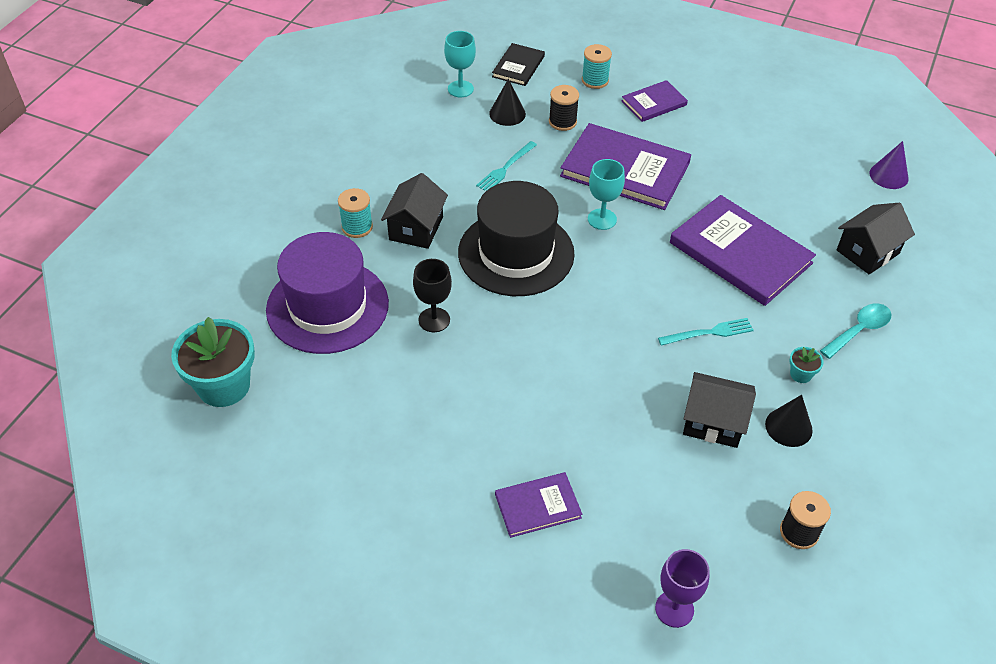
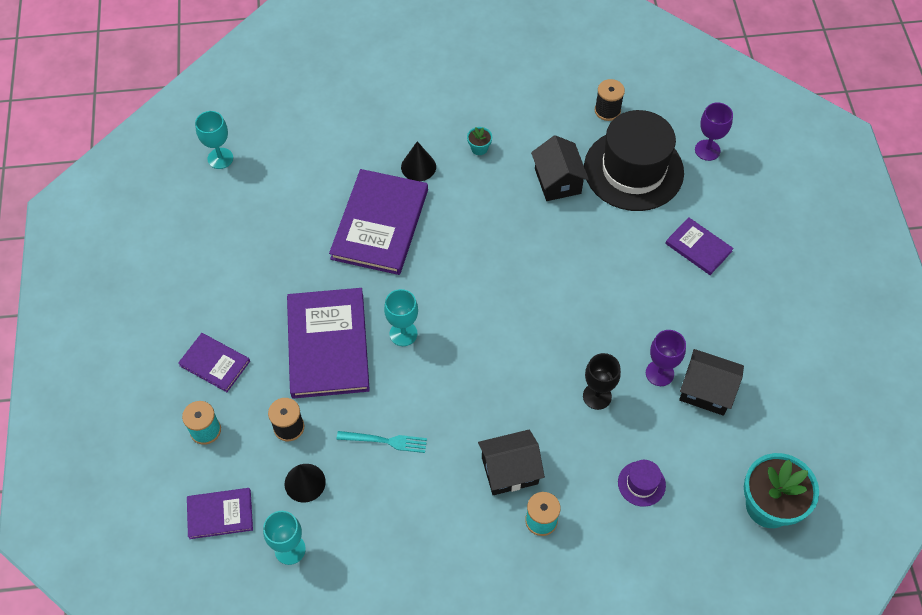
camera: 120 degrees left, 10 degrees up
(327, 306) = (641, 483): purple hat -> purple hat, size x0.41
(418, 380) = (659, 373): none -> purple goblet
(516, 253) = (485, 377): black hat -> black hat (633, 170)
(518, 66) = (220, 514): black book -> purple book
(709, 333) = (478, 213): turquoise fork -> none
(788, 427) = (530, 140): black cone -> black cone (418, 167)
(859, 330) = (413, 129): turquoise spoon -> none
(867, 252) = (325, 147): black house -> black house (706, 391)
(888, 176) = (220, 158): purple cone -> turquoise goblet

